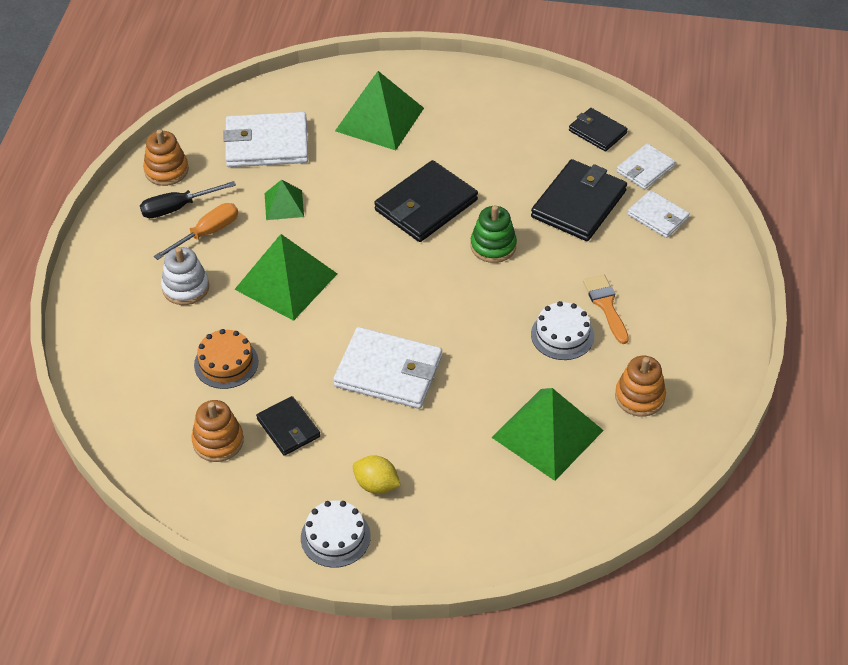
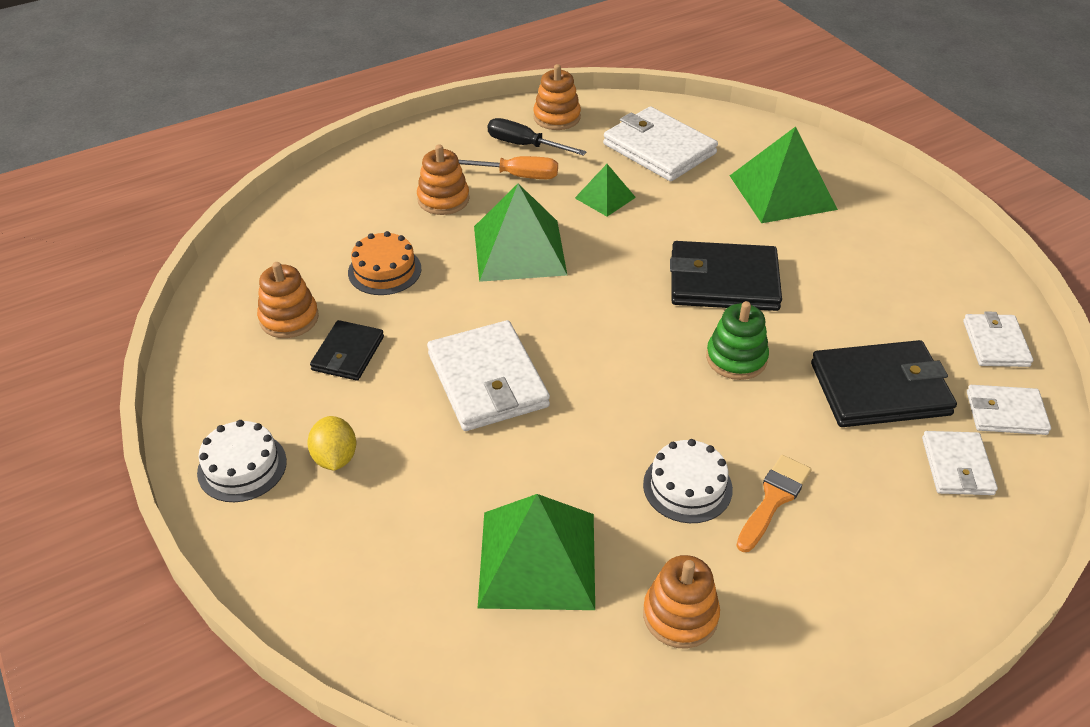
camera: 50 degrees right, 5 degrees down
(185, 287) = (443, 199): white stacking toy -> orange stacking toy
(597, 132) = (995, 343): black wallet -> white wallet

